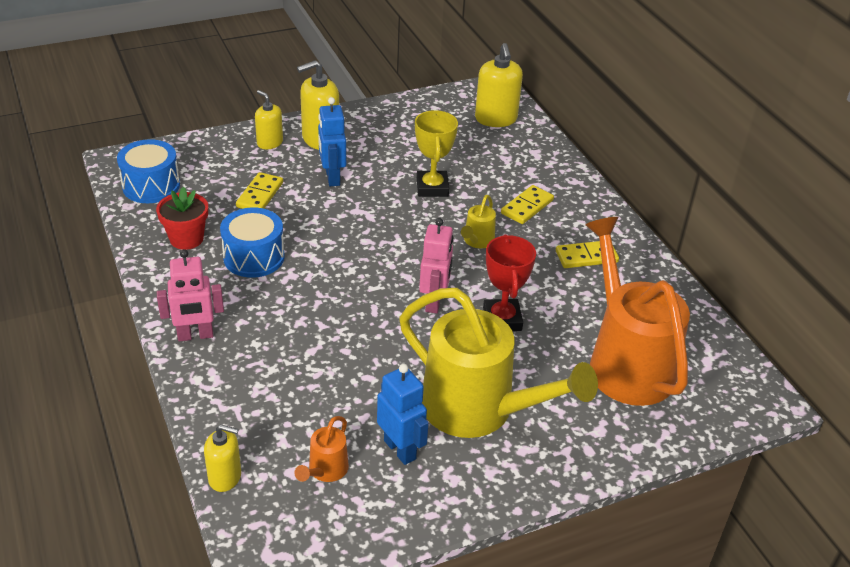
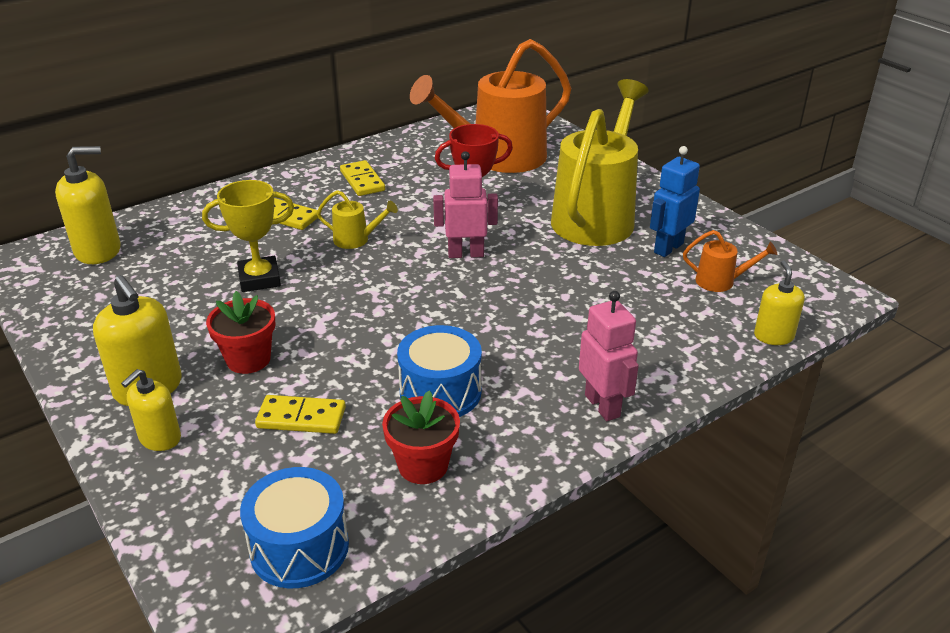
camera: 100 degrees left, 5 degrees down
(332, 177) = (248, 359): blue robot -> red flower pot

